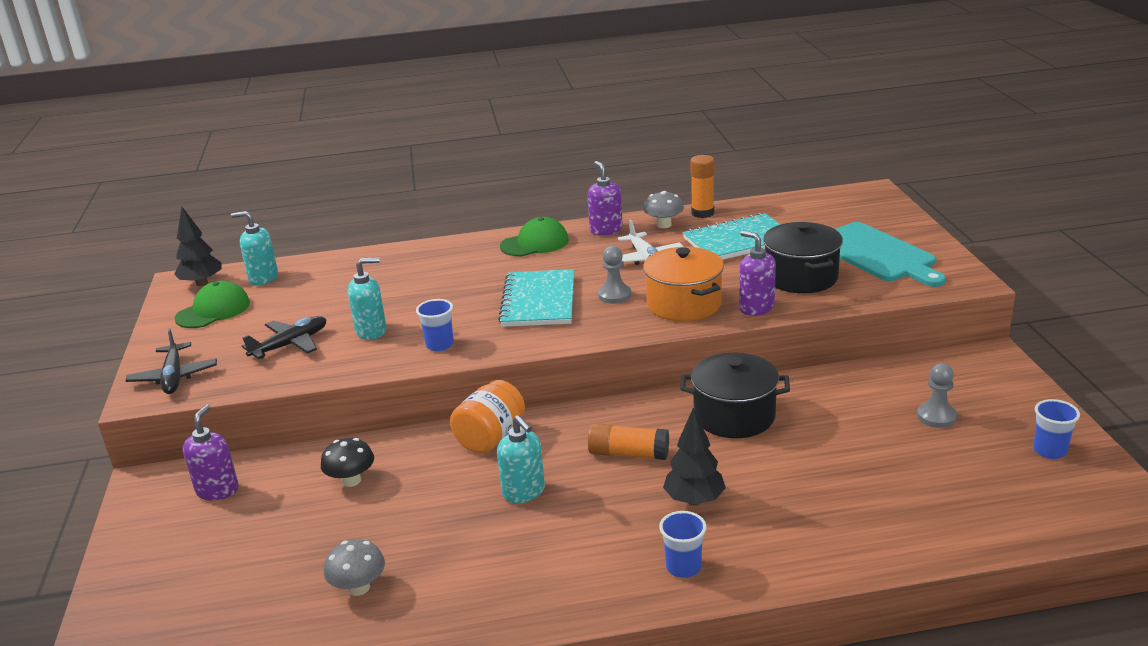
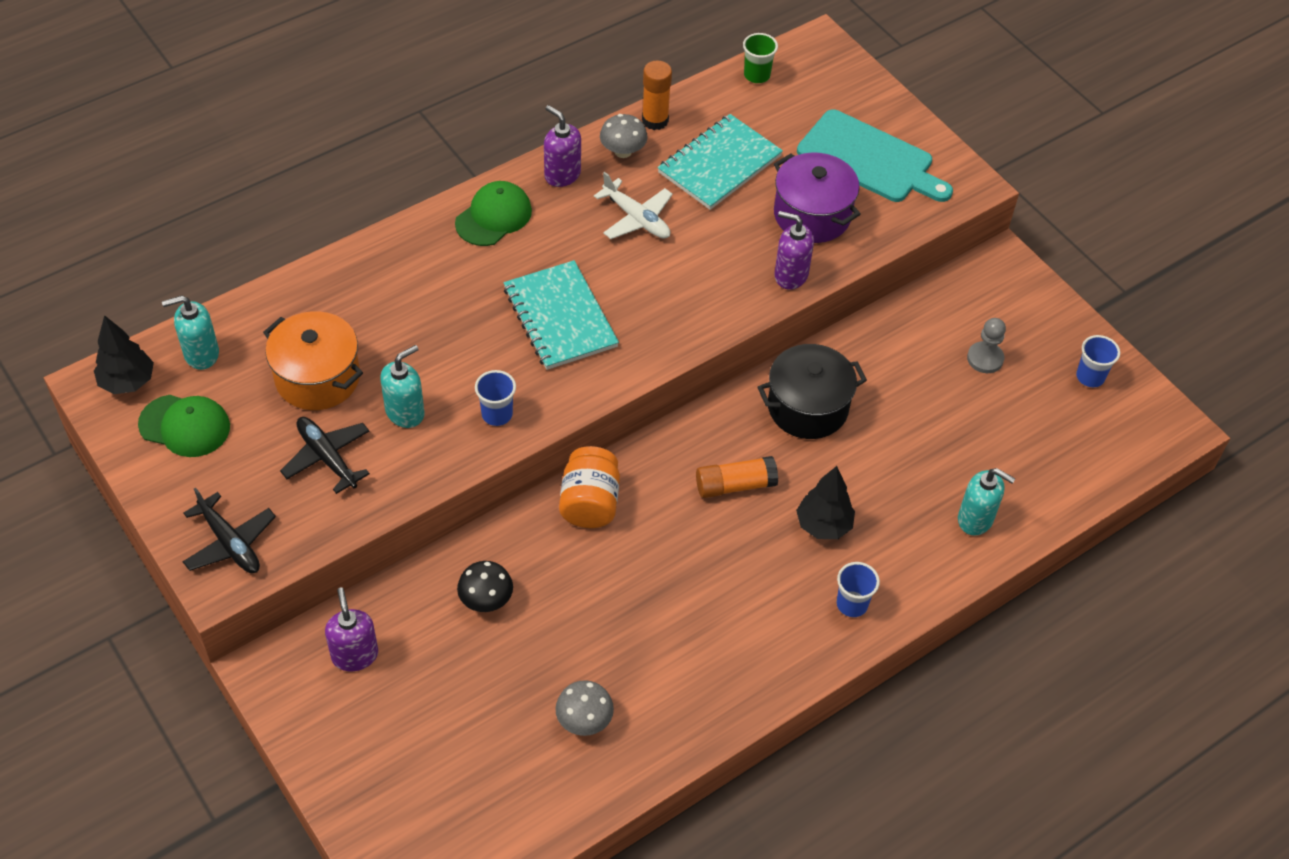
camera: 30 degrees left, 25 degrees up
(213, 310) = (185, 426): green cap -> green cap turned 90 degrees clockwise
(290, 344) = (327, 457): black plane -> black plane turned 60 degrees counterclockwise
(524, 492) = (665, 562): turquoise soap dispenser -> turquoise soap dispenser (975, 519)
(614, 295) = (636, 289): grey pawn -> none
(684, 304) = (716, 286): orange pot -> orange pot (317, 378)
(801, 277) = (812, 215): black pot -> purple pot
(805, 201) = (757, 75): none -> green cup

